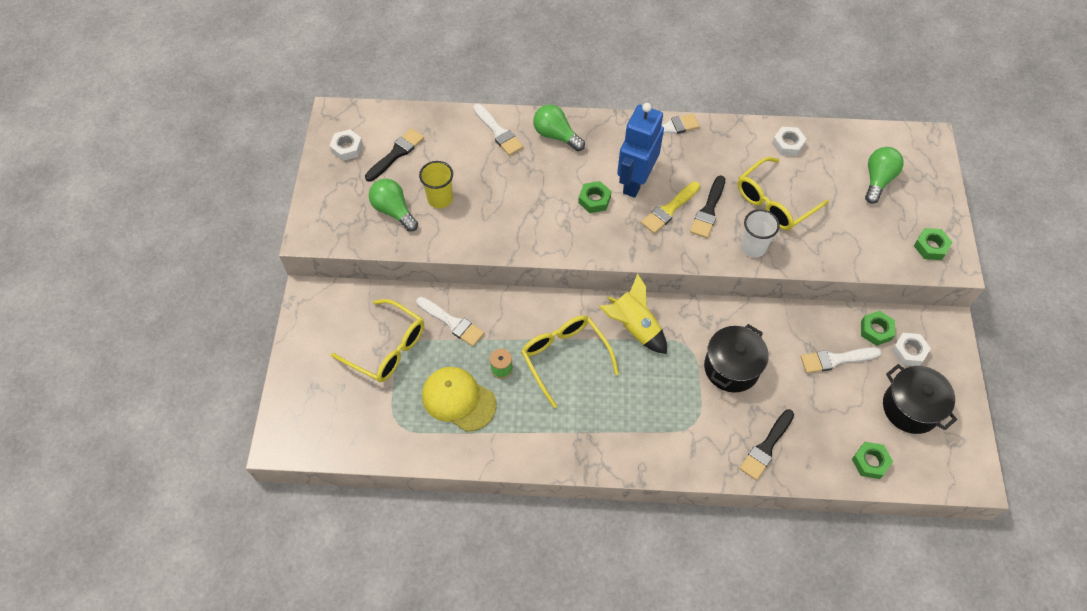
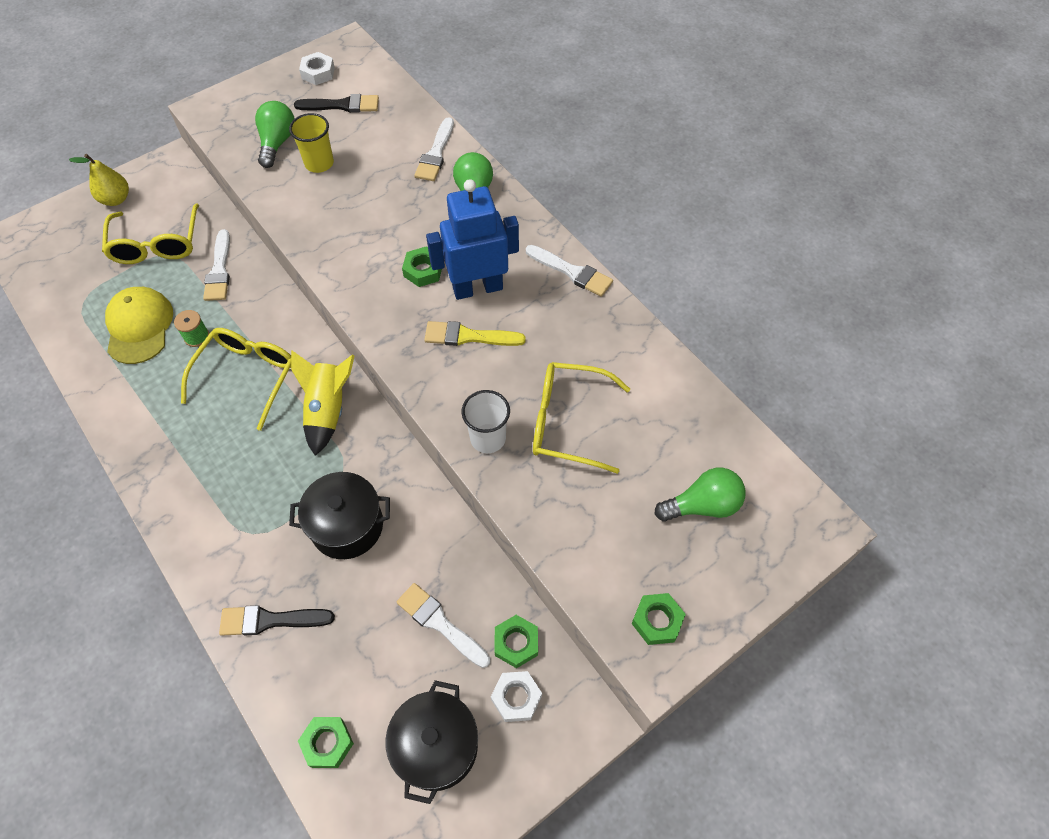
camera: 50 degrees right, 0 degrees up
(312, 351) = (116, 199): none -> yellow pear
(708, 210) = (499, 370): black brush -> none
(788, 144) = (662, 387): white nut -> none

